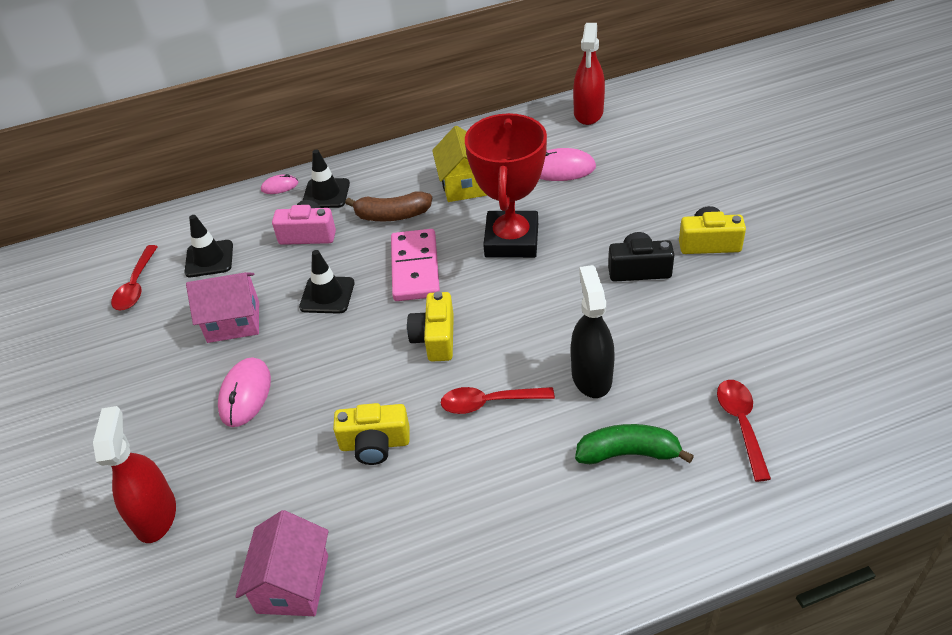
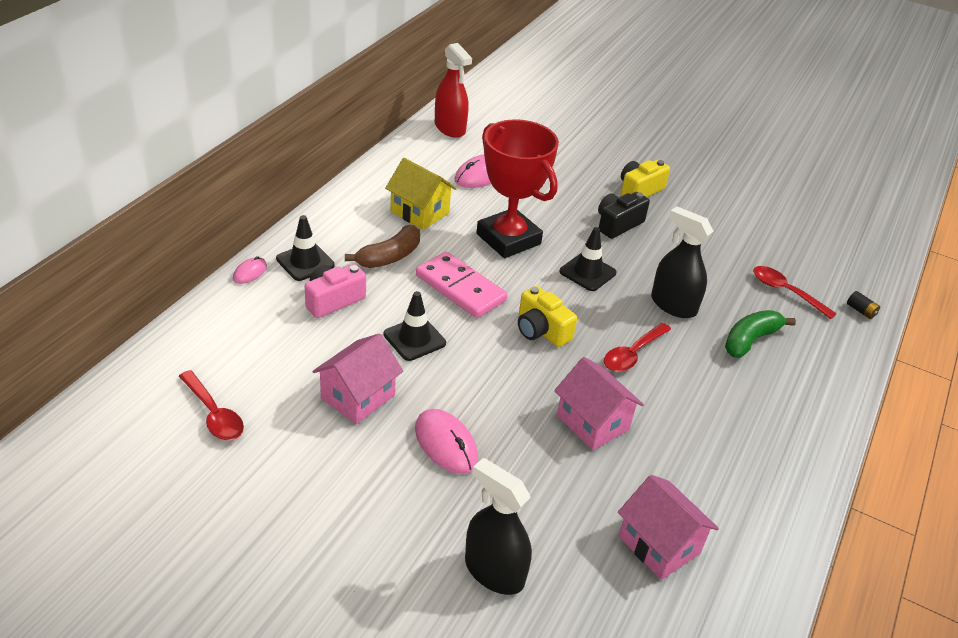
camera: 50 degrees left, 5 degrees down
(155, 515) = (494, 571): red spray bottle -> black spray bottle
(209, 259) = (261, 359): black traffic cone -> black traffic cone (587, 272)
(375, 444) = (592, 422): yellow camera -> pink house
(812, 493) = (860, 311): none -> black battery

